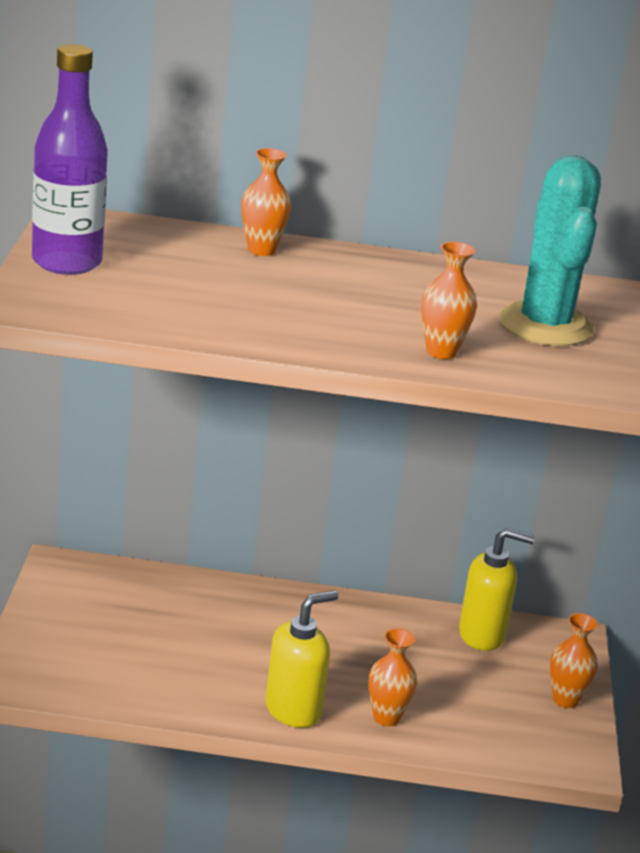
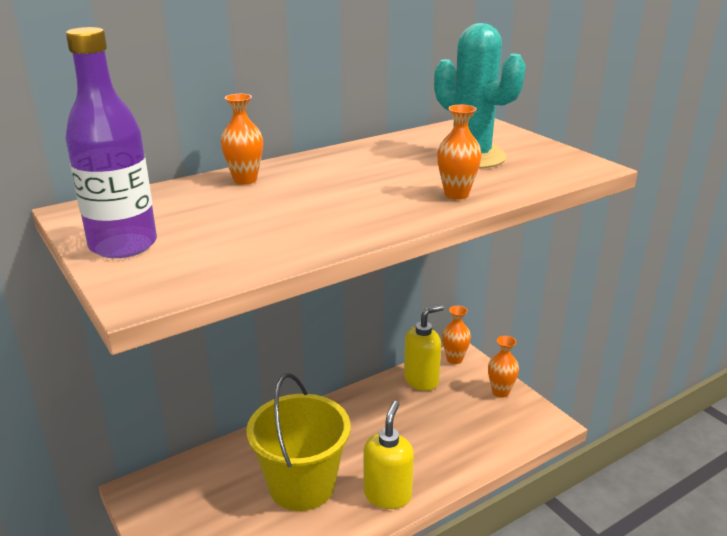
camera: 35 degrees left, 0 degrees up
(218, 651) = (302, 485): none -> yellow bucket
(386, 717) = (438, 463): orange vase -> orange vase (454, 359)

